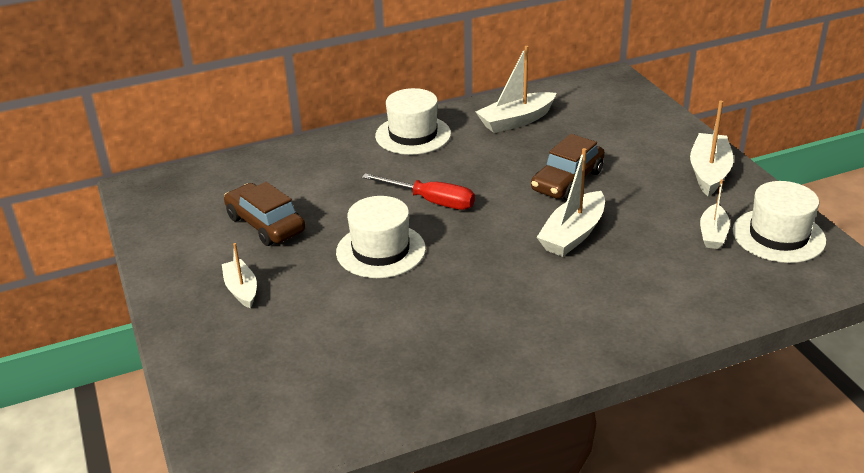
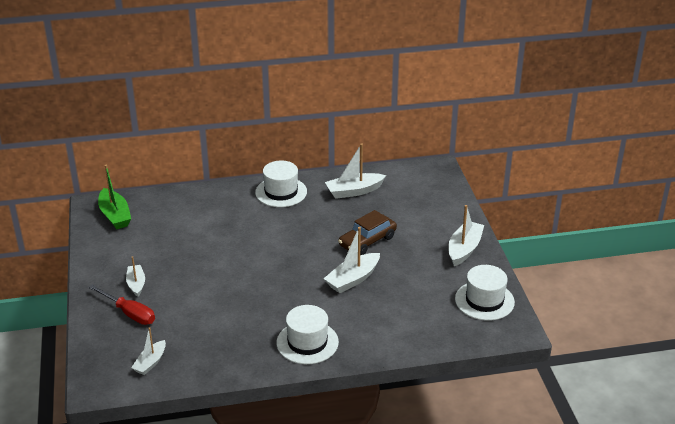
camera: 10 degrees right, 0 degrees up
(176, 197) = (115, 215): none -> green boat
(265, 224) = (164, 243): brown car -> none
(381, 250) = (228, 271): white hat -> white hat (307, 342)
(431, 201) = (273, 242): red screwdriver -> red screwdriver (129, 313)
(713, 234) = (442, 293): white boat -> white boat (150, 363)

